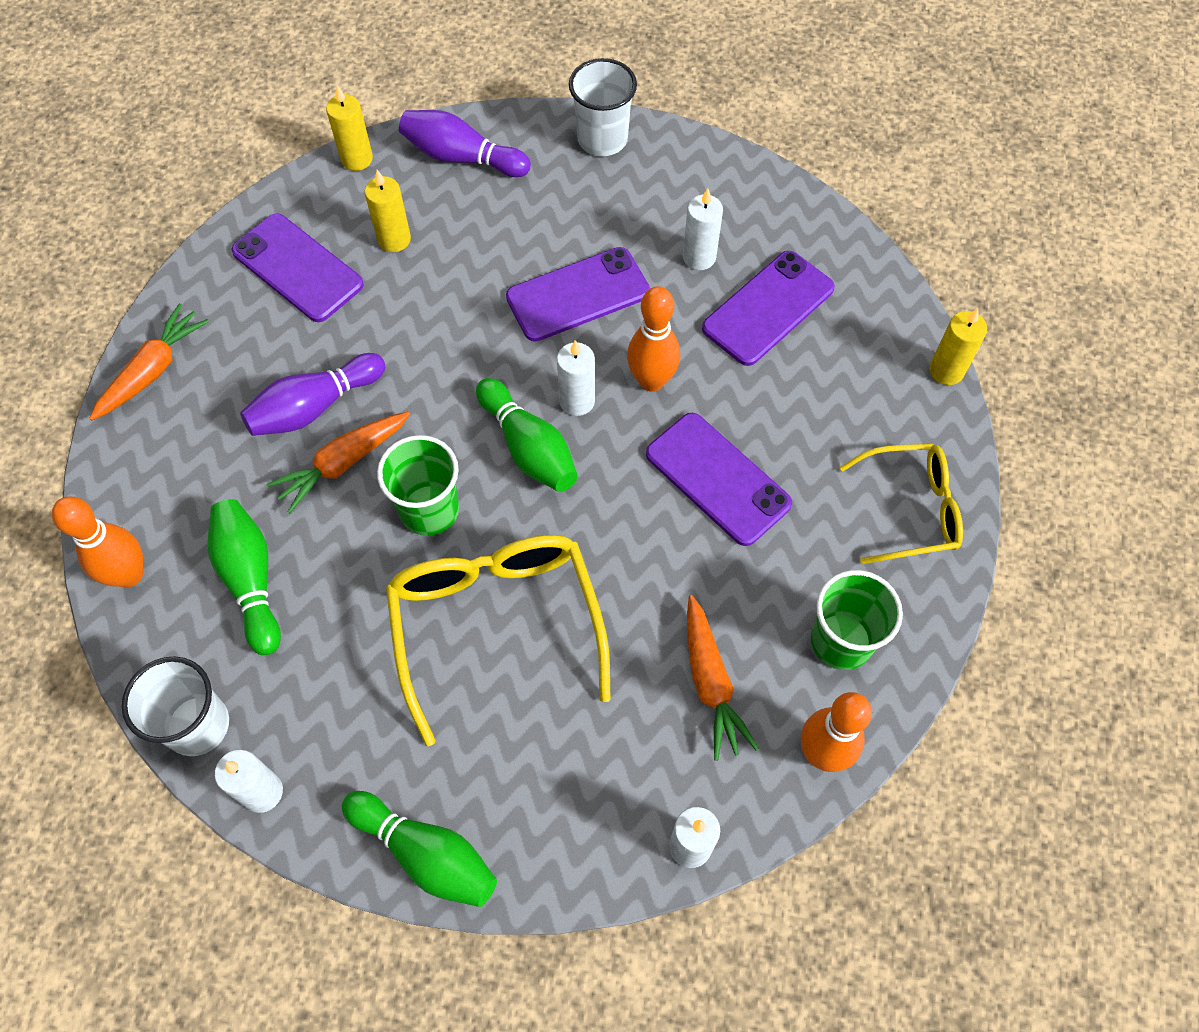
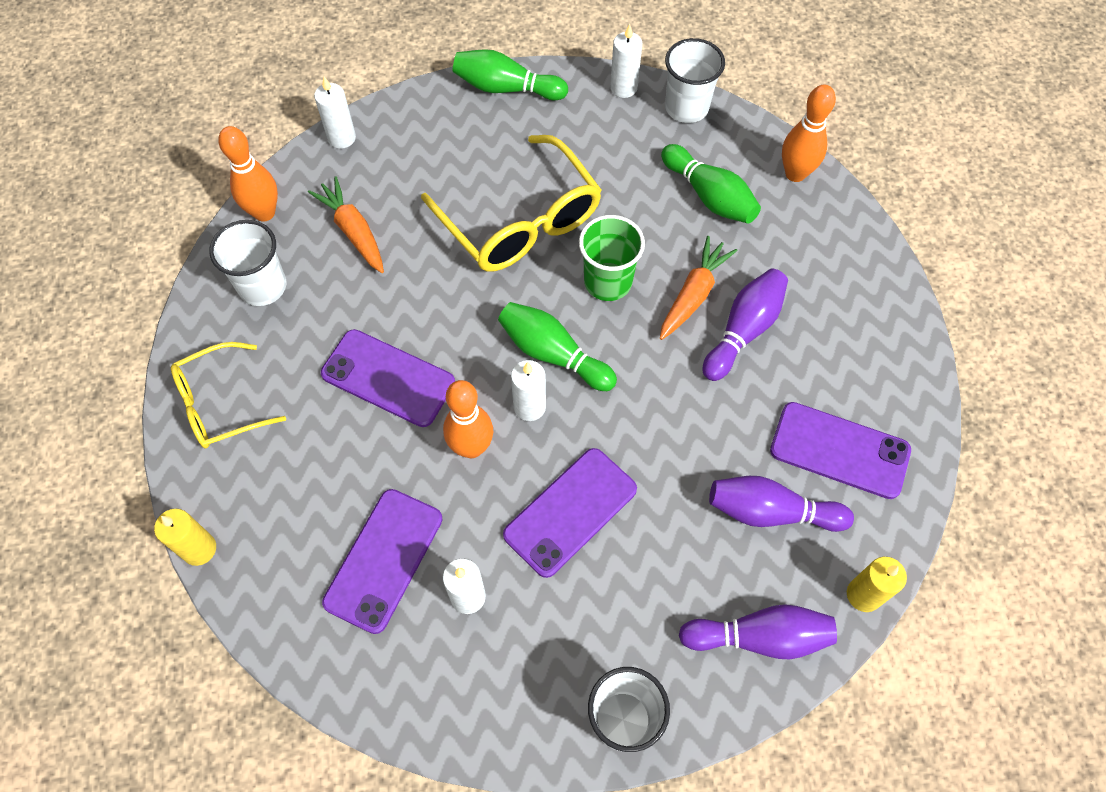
camera: 160 degrees right, 0 degrees up
(153, 370) = (892, 317): orange carrot -> none
(394, 239) = (771, 512): yellow candle -> purple bowling pin
(841, 641) = (262, 286): green cup -> white cup

